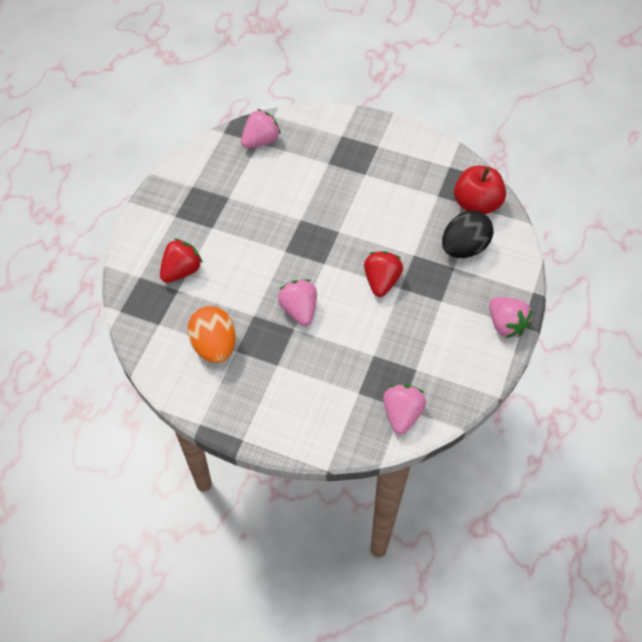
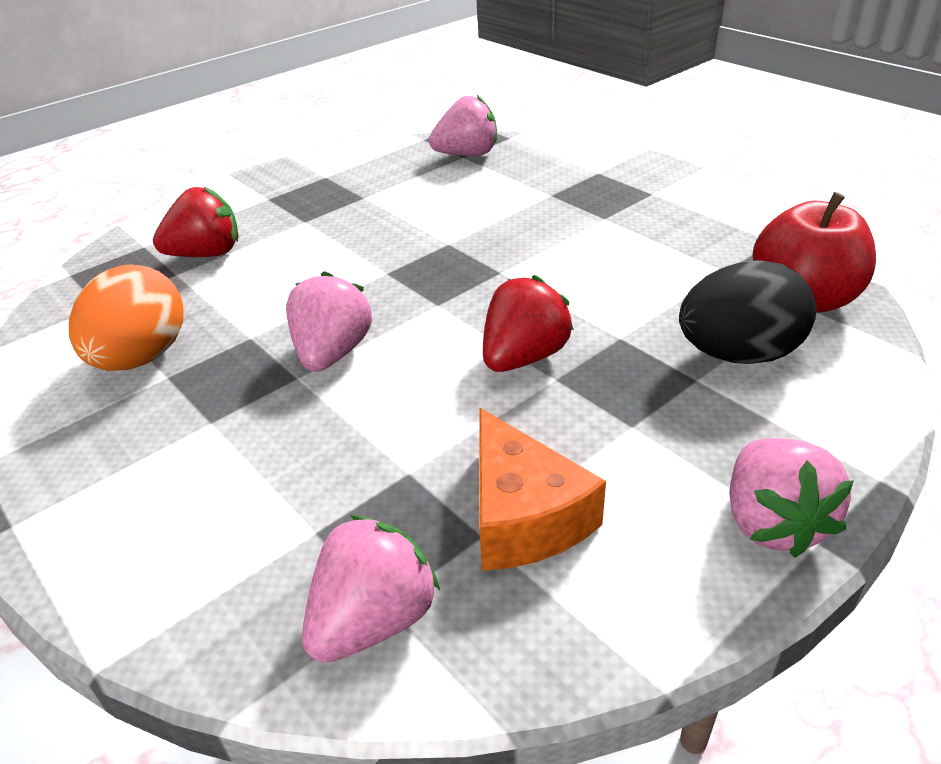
camera: 30 degrees right, 20 degrees down
(425, 356) = (523, 515): none -> orange cheese

